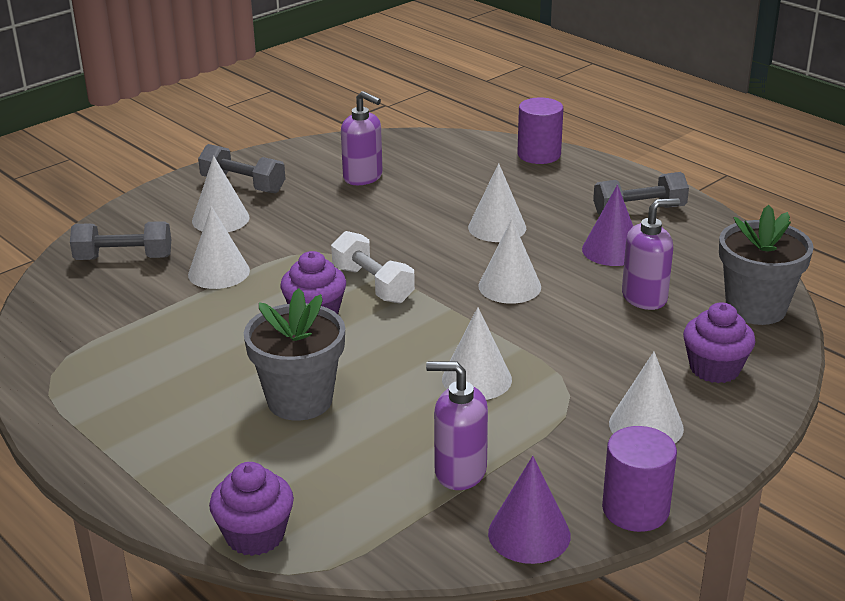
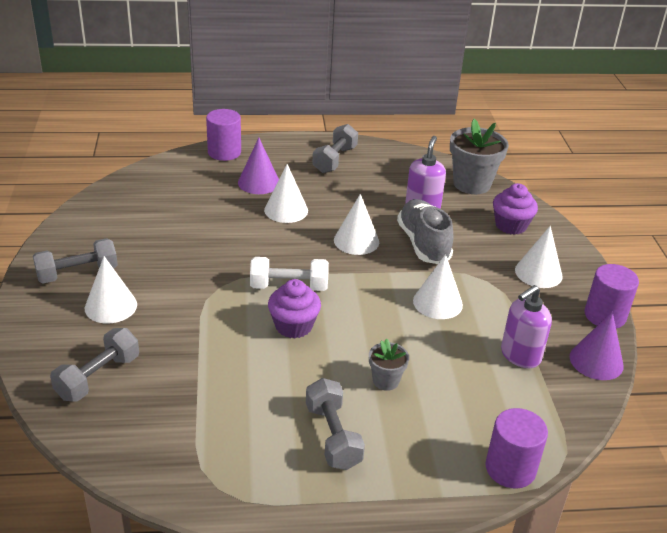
camera: 55 degrees left, 5 degrees up
(181, 404) = (333, 436): none -> grey dumbbell
(219, 272) = (184, 341): white cone -> none
(255, 535) = (510, 468): purple cupcake -> purple cylinder
(300, 400) = (385, 381): grey flower pot -> grey flower pot, size x0.52
(363, 177) = (149, 222): purple soap dispenser -> none
(573, 326) = (423, 244): none -> grey shoe
(612, 250) = (363, 190): purple cone -> purple cone (259, 182)

